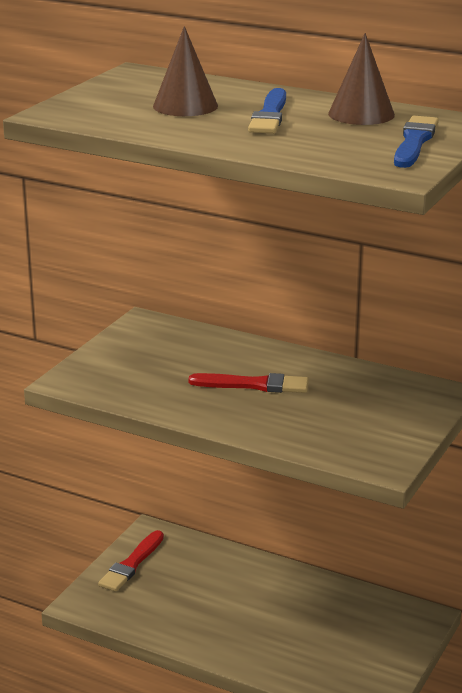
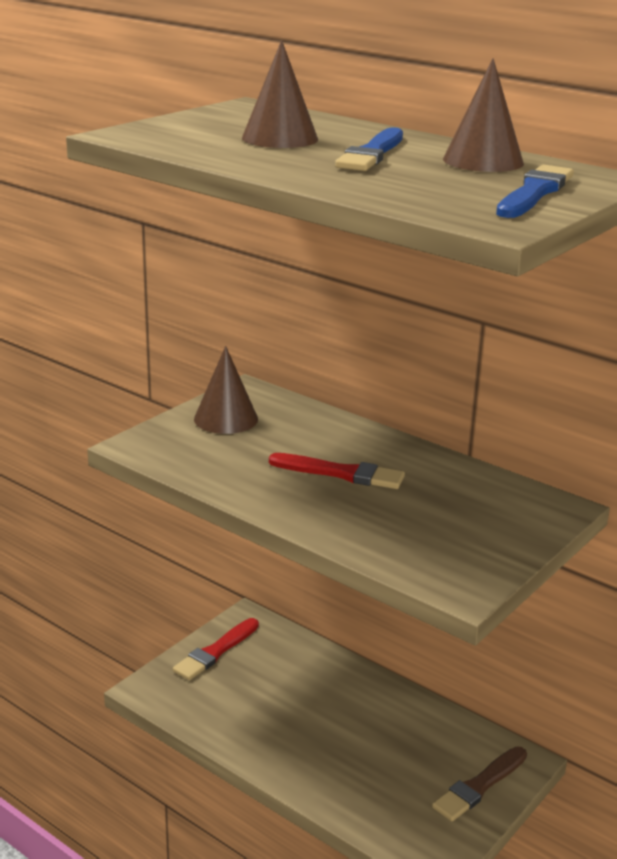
camera: 10 degrees right, 0 degrees up
(135, 349) = (226, 419): none -> brown cone
(393, 641) = (479, 786): none -> brown brush

